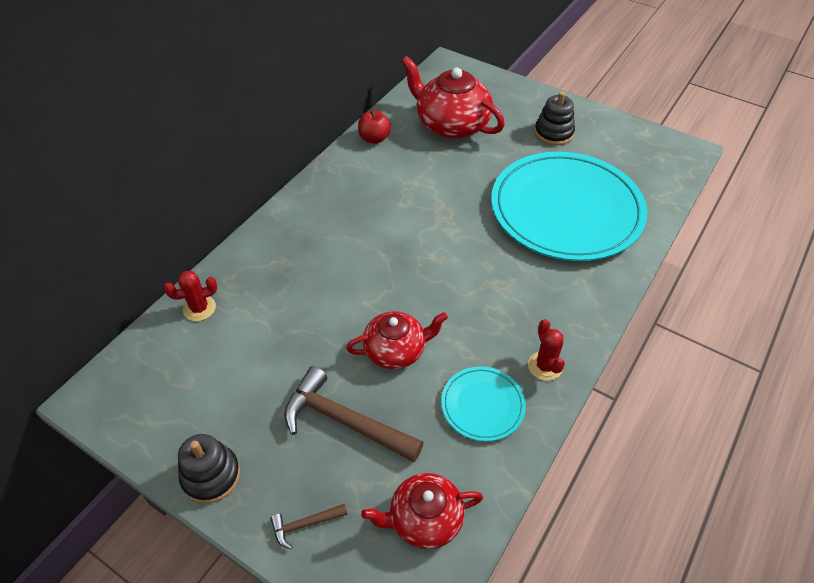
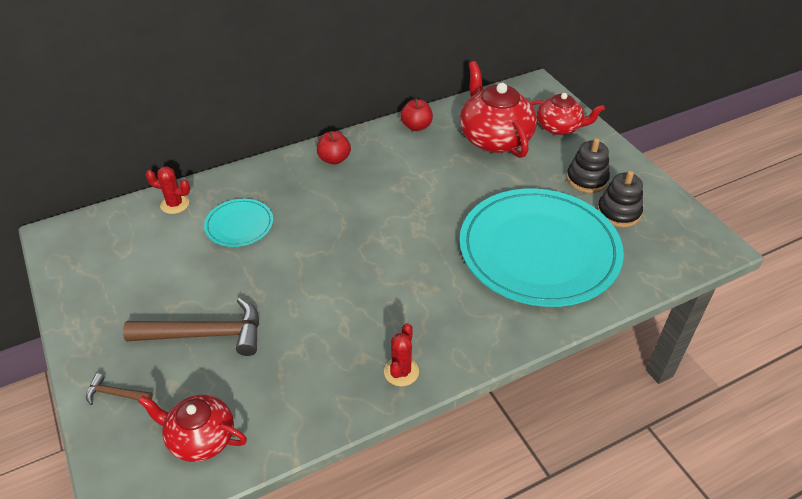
camera: 30 degrees right, 5 degrees down
(211, 476) = (85, 326): black stacking toy -> black stacking toy (618, 212)
(324, 198) = (334, 159): none -> red apple
(344, 421) = (205, 334): brown hammer -> brown hammer turned 120 degrees clockwise
(396, 350) = (289, 300): red teapot -> red teapot (559, 127)
(482, 405) = (321, 376): turquoise plate -> turquoise plate (239, 225)

